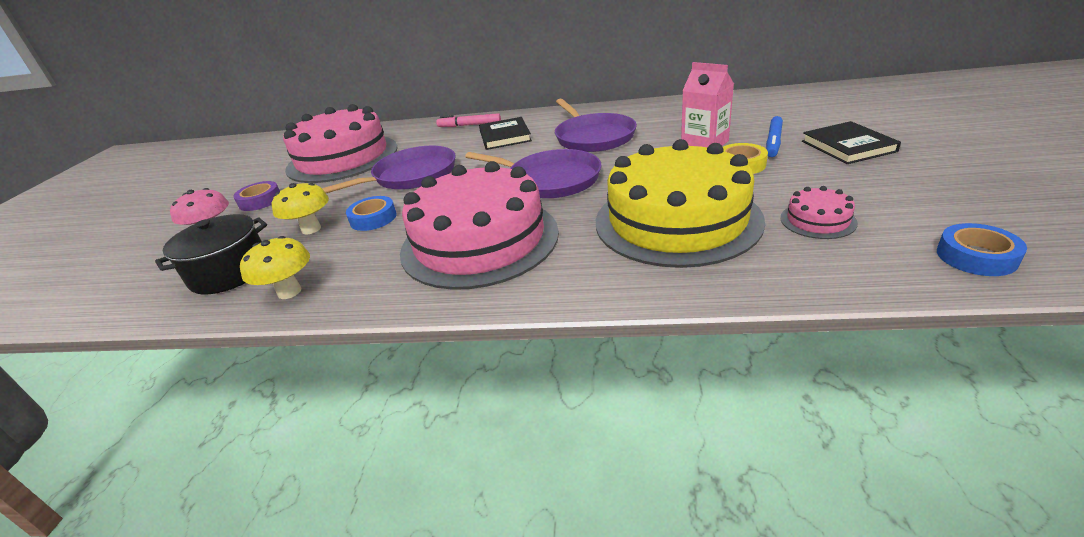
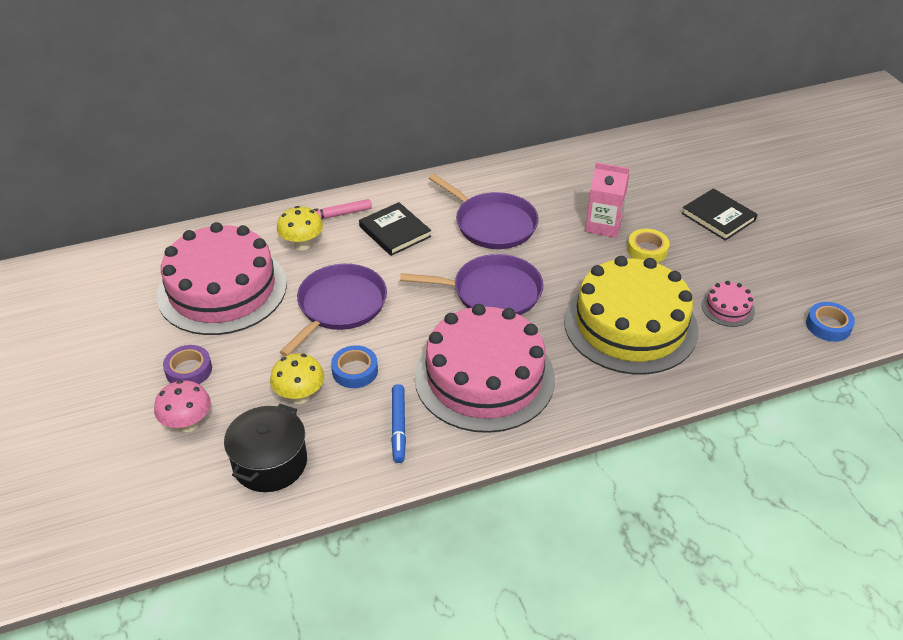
camera: 30 degrees left, 10 degrees up
(289, 292) = (359, 467): yellow mushroom -> yellow mushroom (302, 245)
(773, 142) = (659, 216): blue marker -> blue marker (398, 427)

